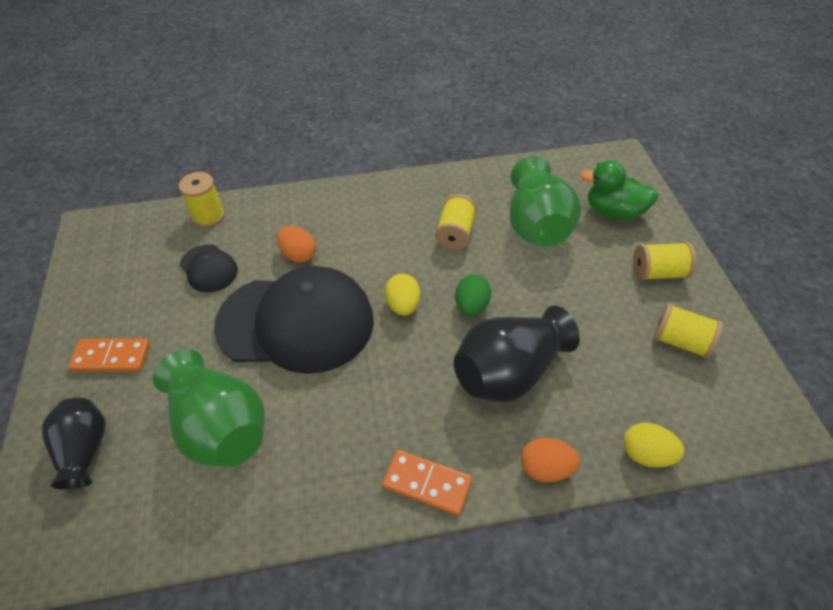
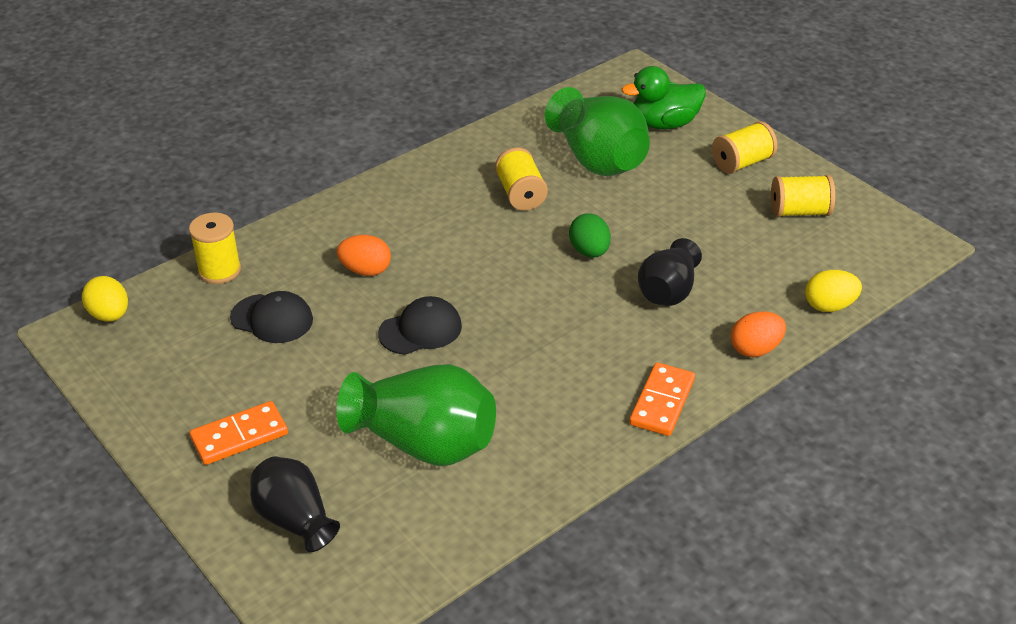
camera: 30 degrees left, 10 degrees down
(296, 322) = (420, 330): black cap -> black cap, size x0.45
(403, 305) = (520, 275): yellow egg -> yellow egg (110, 315)
(427, 483) = (662, 402): orange domino -> orange domino turned 60 degrees counterclockwise
(509, 372) = (668, 292): black vase -> black vase, size x0.63

